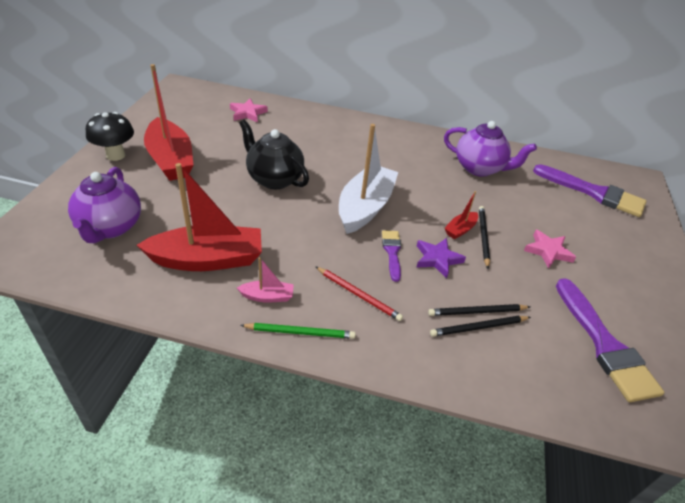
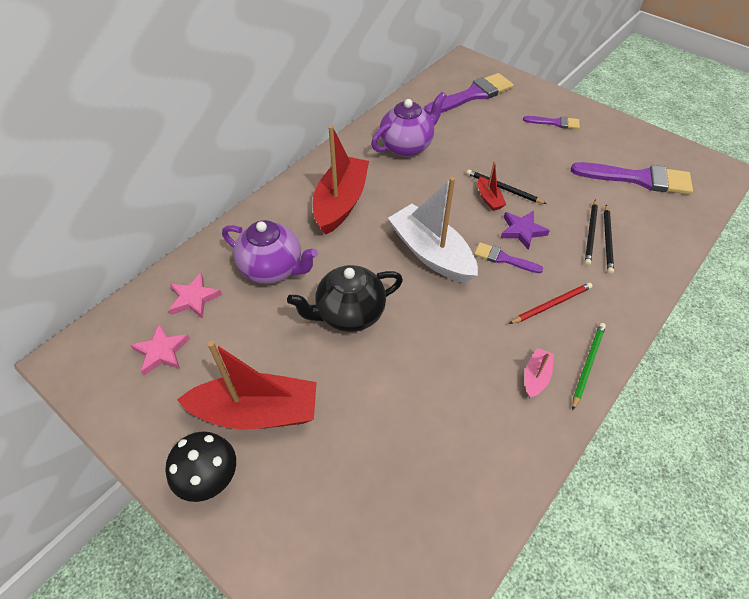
camera: 60 degrees left, 10 degrees up
(110, 228) = (373, 511): purple teapot -> purple teapot (273, 269)
(208, 259) = (466, 416): red boat -> red boat (341, 203)
(548, 251) = (534, 158): pink star -> pink star (161, 351)
(622, 258) = (555, 123): none -> purple brush

